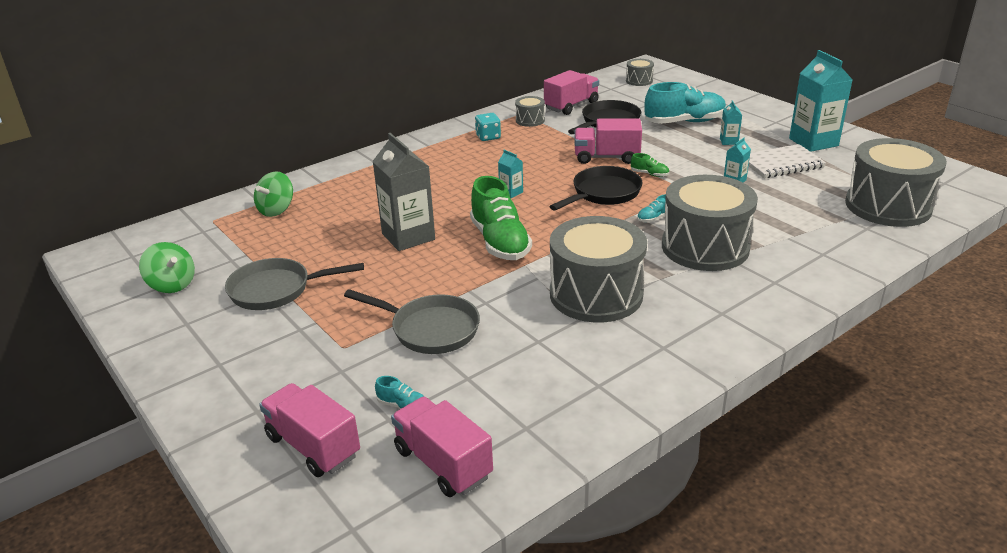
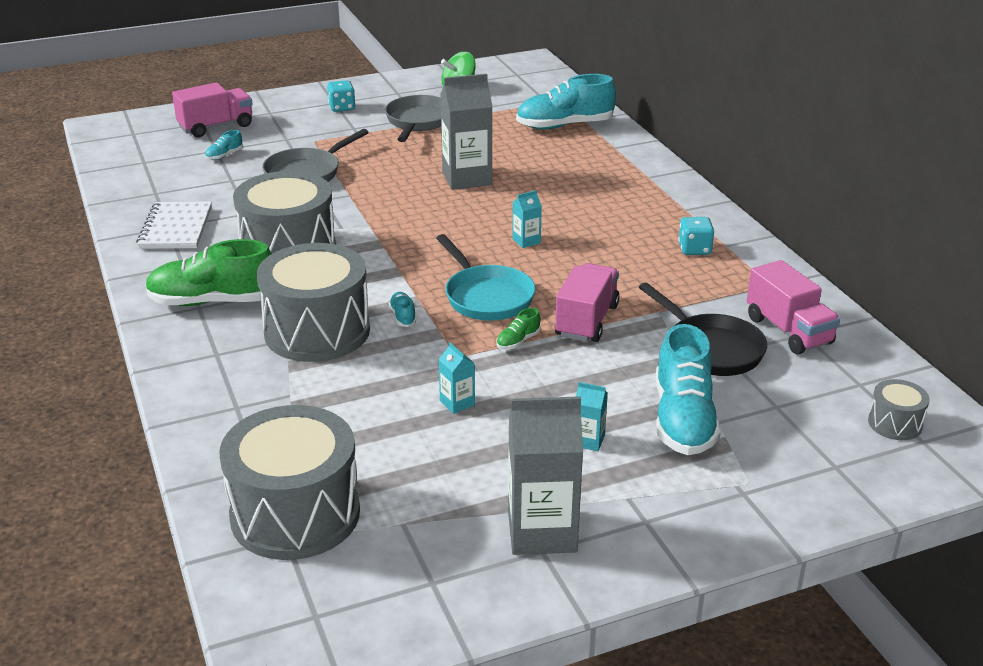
camera: 105 degrees right, 0 degrees up
(237, 354) = (342, 108): none -> turquoise dice
(276, 210) = (564, 126): green spinning top -> turquoise shoe
(443, 463) = (155, 162): pink truck -> none
(500, 242) = (421, 220): green shoe -> green shoe (213, 301)
(530, 120) = (741, 287): grey drum -> none
(603, 193) = (486, 297): black pan -> turquoise pan
(781, 163) = (484, 465): white notebook -> white notebook (176, 228)
(813, 142) = (542, 531): turquoise carton -> grey carton

